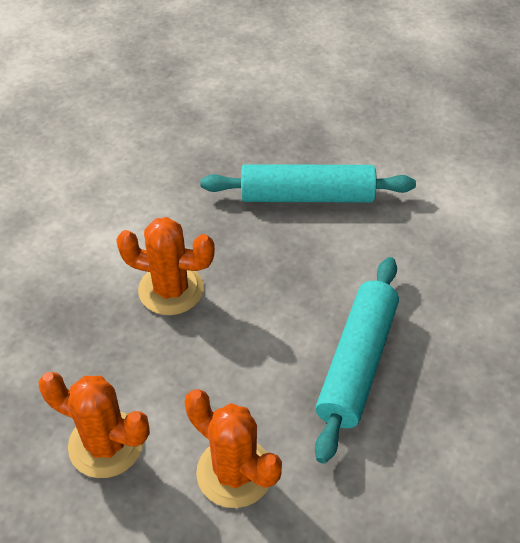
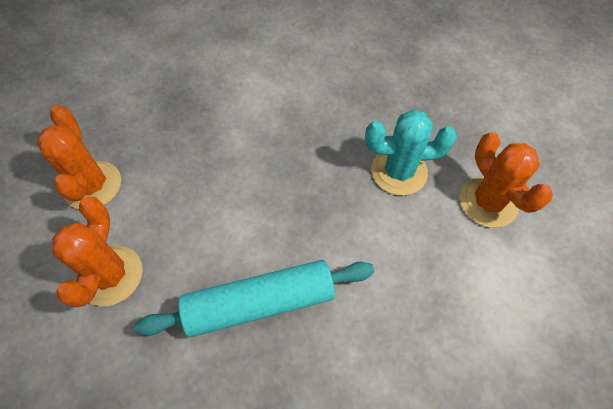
camera: 55 degrees right, 10 degrees up
(171, 289) = (241, 143): orange cactus -> orange cactus (488, 202)
(307, 196) = (399, 172): turquoise rolling pin -> turquoise cactus

